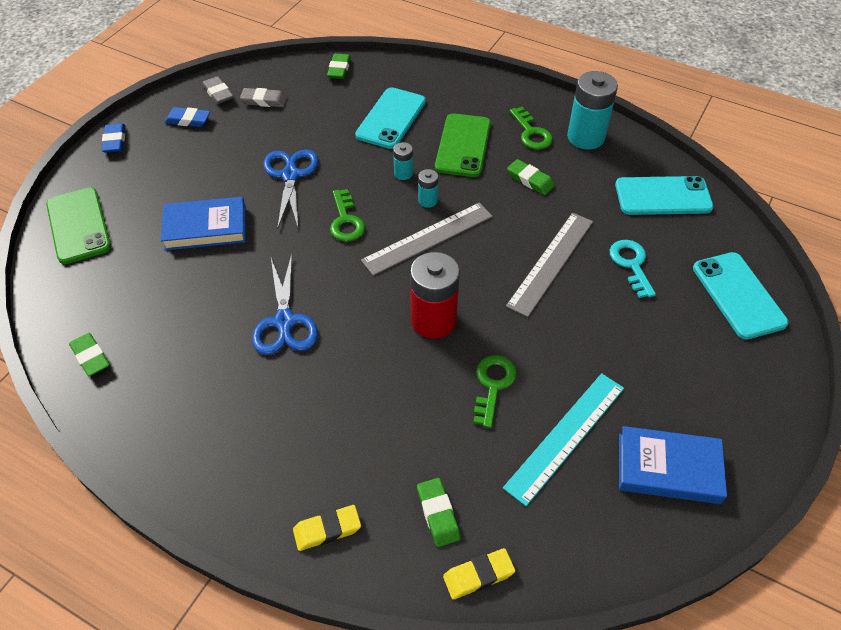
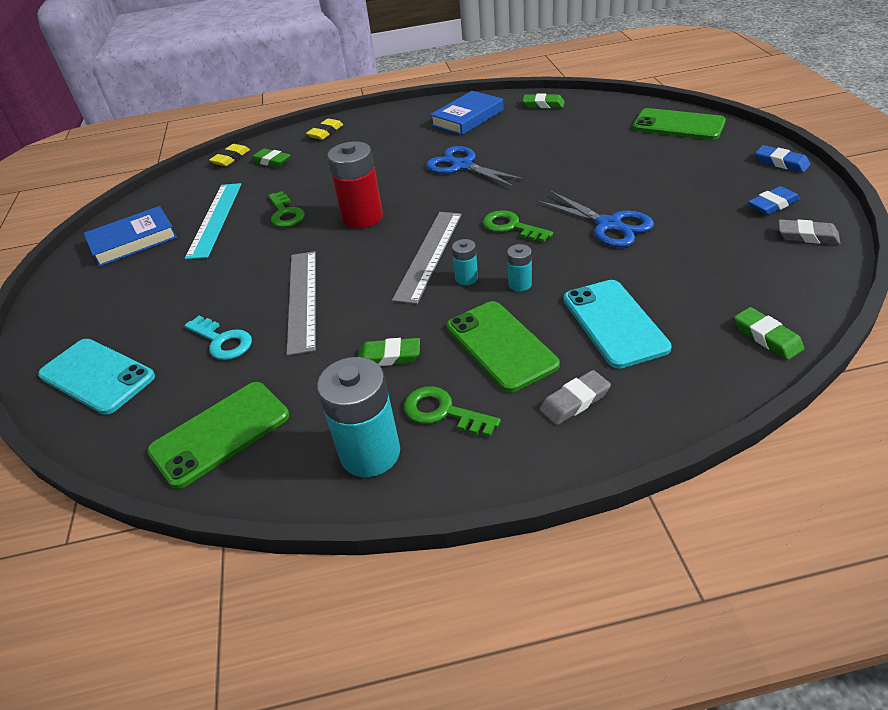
camera: 145 degrees right, 10 degrees down
(205, 228) = (600, 168): blue book -> blue book (467, 118)
(264, 100) = (757, 257): grey eraser -> grey eraser (575, 401)
(663, 196) = (220, 433): turquoise phone -> green phone

